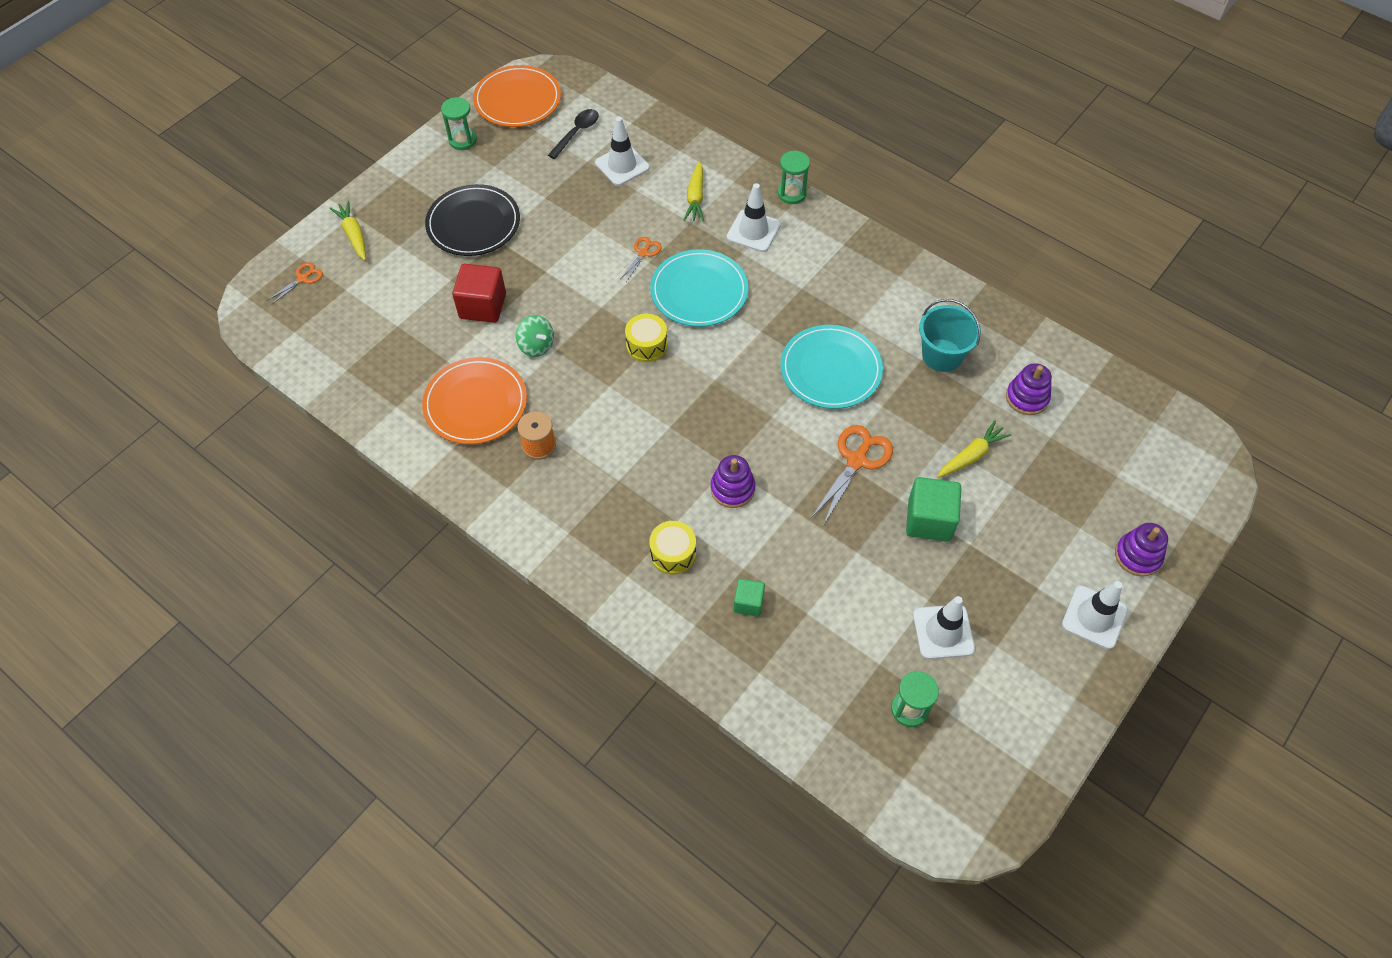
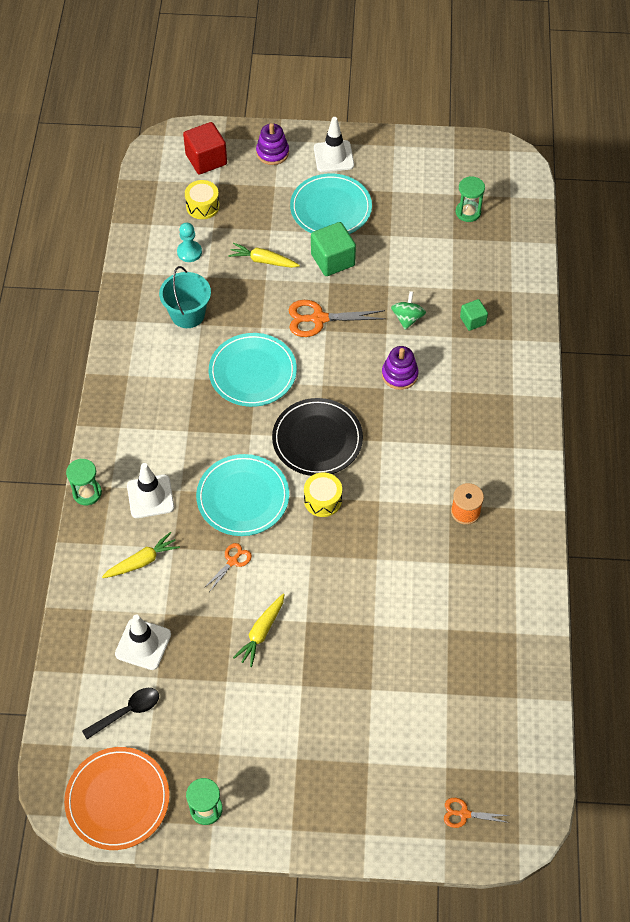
camera: 125 degrees left, 0 degrees up
(354, 235) = (387, 812): yellow carrot -> yellow carrot (261, 632)
(473, 223) = (298, 718): black plate -> black plate (317, 439)
(475, 403) = (467, 579): orange plate -> none
(483, 306) = (377, 643): red cube -> red cube (206, 159)
(536, 346) = (383, 575): green spinning top -> green spinning top (407, 318)
(577, 133) = (127, 711): black spoon -> black spoon turned 150 degrees clockwise
(643, 253) = (232, 561): orange scissors -> orange scissors turned 135 degrees clockwise
(673, 553) = (475, 379): yellow drum -> yellow drum (202, 206)
(943, 632) = (405, 219): white traffic cone -> none
(1009, 564) = (331, 208): none -> turquoise plate
(1027, 398) = (189, 252): purple stacking toy -> turquoise pawn

